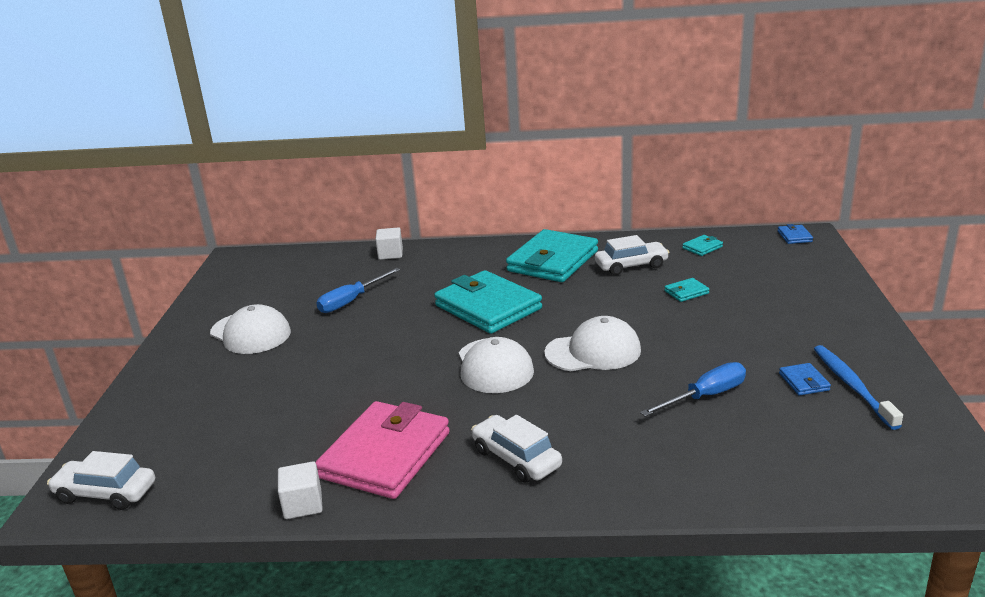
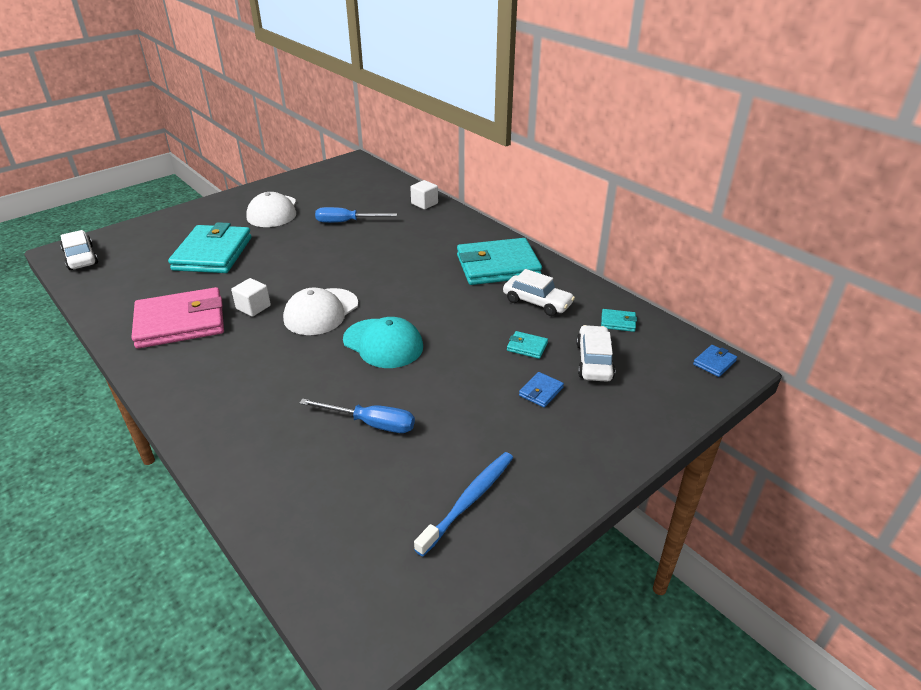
camera: 45 degrees right, 10 degrees up
(303, 504) = (110, 320): white cube -> white cube (253, 307)
(488, 307) = (397, 272): turquoise wallet -> turquoise wallet (213, 253)
(516, 458) = (215, 373): white car -> white car (594, 361)
(593, 351) = (383, 343): white cap -> turquoise cap
(804, 382) = (446, 469): blue wallet -> blue wallet (541, 392)

